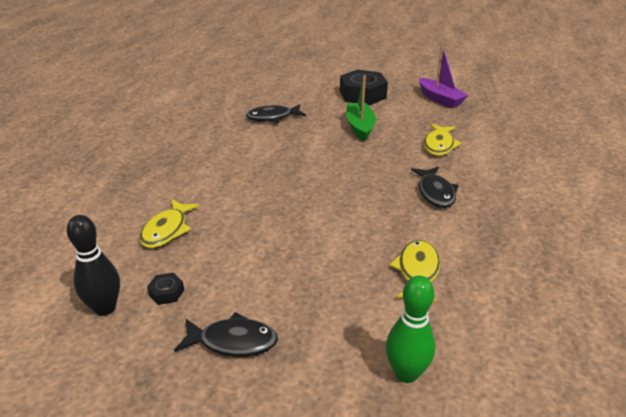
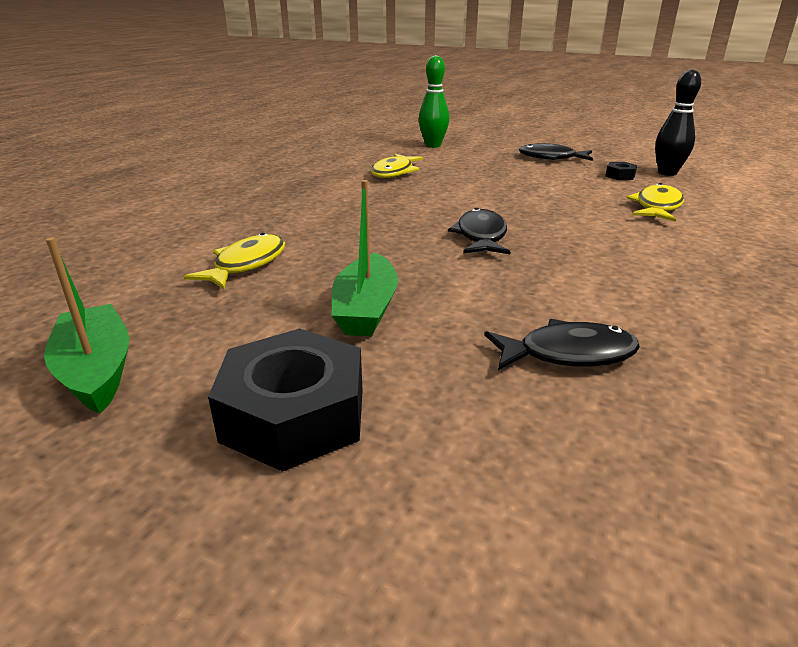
camera: 170 degrees left, 5 degrees down
(435, 193) = (321, 214): black fish -> black fish (481, 236)
(440, 99) = (97, 370): purple boat -> green boat

